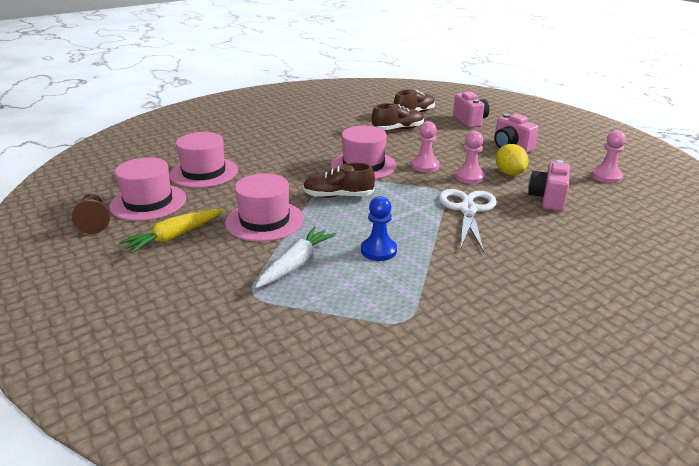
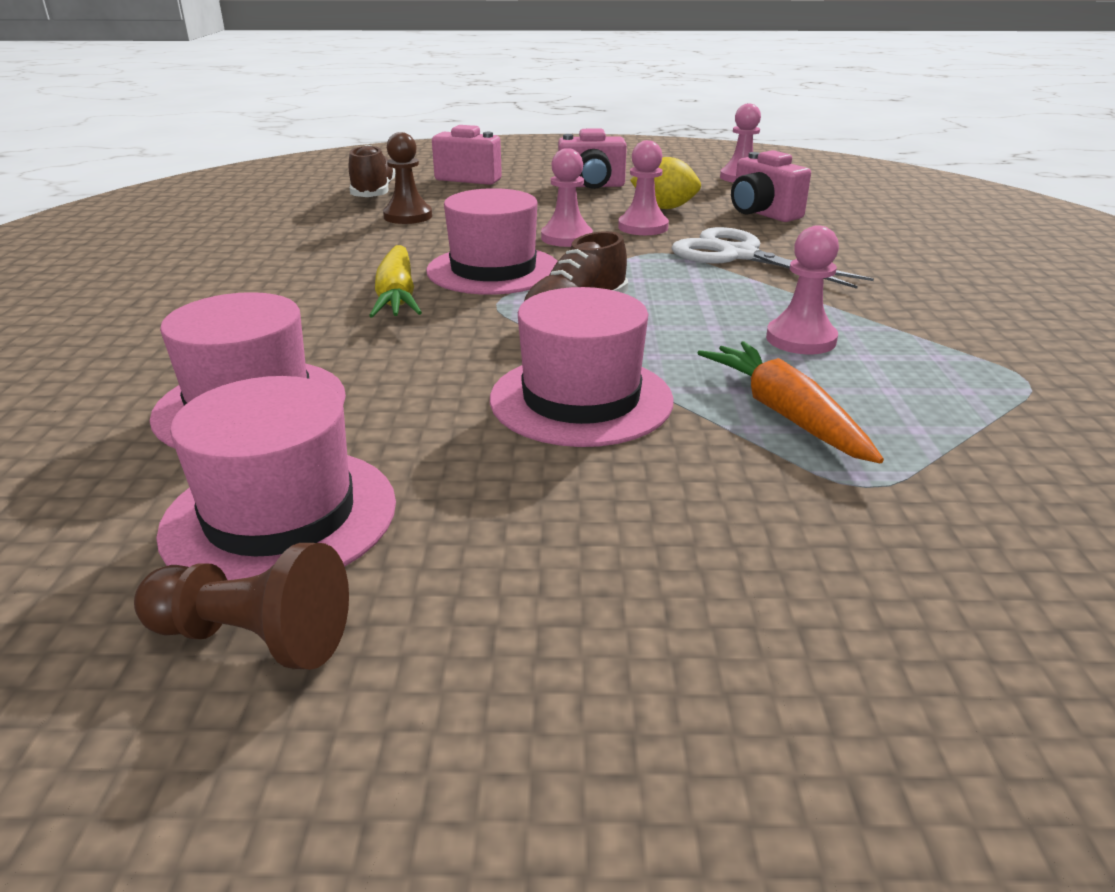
camera: 55 degrees left, 0 degrees up
(174, 237) = (520, 520): yellow carrot -> yellow carrot (397, 296)
(296, 264) = (784, 414): white carrot -> orange carrot
(378, 250) = (800, 339): blue pawn -> pink pawn
(398, 129) = (408, 216): brown shoe -> brown pawn

